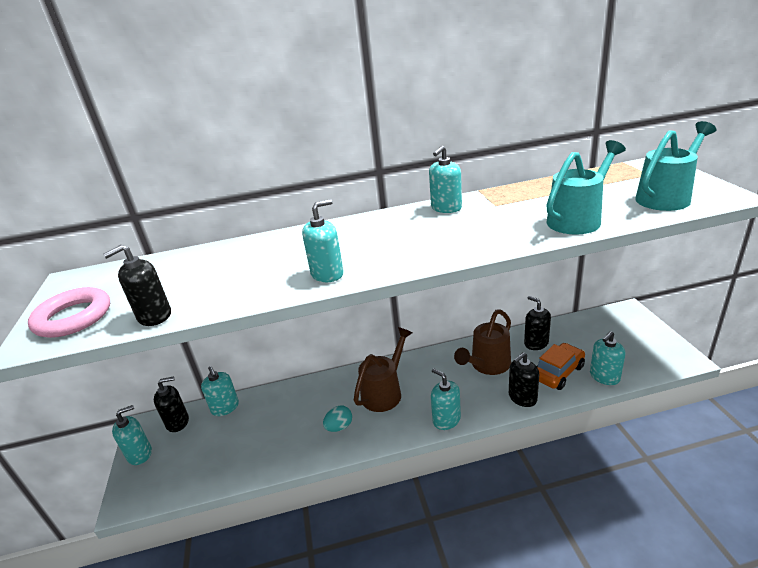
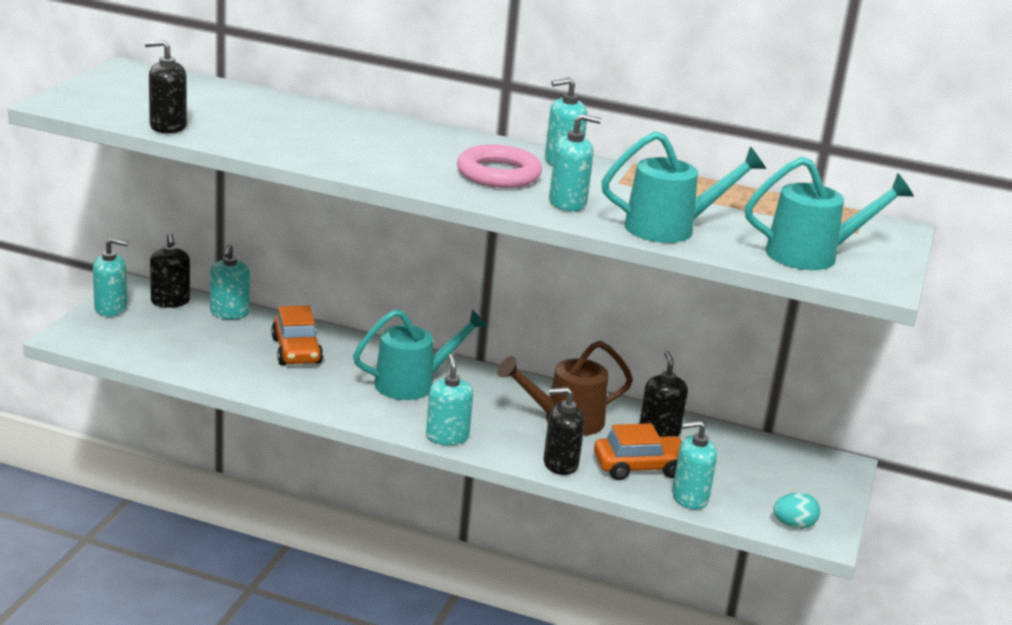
camera: 25 degrees right, 5 degrees down
(73, 317) = (105, 99): pink ring -> pink ring (498, 174)
(177, 422) = (170, 301): black soap dispenser -> black soap dispenser turned 60 degrees clockwise
(294, 411) = (296, 351): none -> orange car
(327, 274) = (350, 161): turquoise soap dispenser -> turquoise soap dispenser (568, 203)
(339, 427) = (327, 386): turquoise egg -> turquoise egg (793, 525)
(385, 392) = (413, 383): brown watering can -> turquoise watering can

